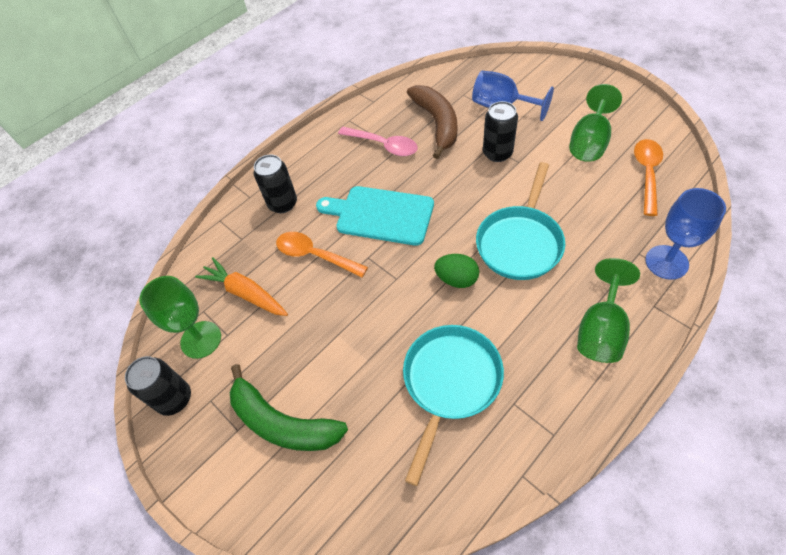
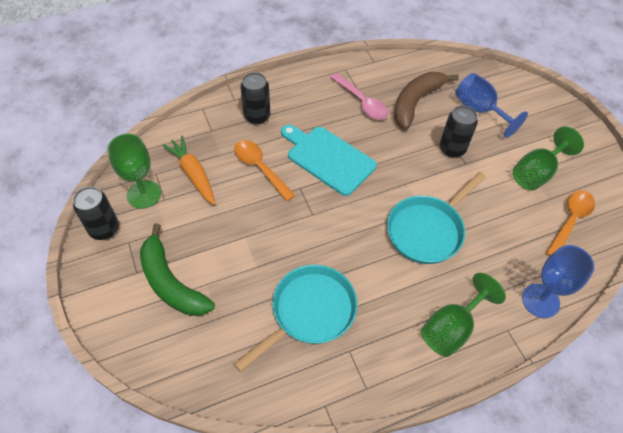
camera: 15 degrees right, 0 degrees up
(437, 123) = (416, 102): brown banana -> brown banana turned 150 degrees counterclockwise
(456, 279) = (359, 236): green egg -> none

